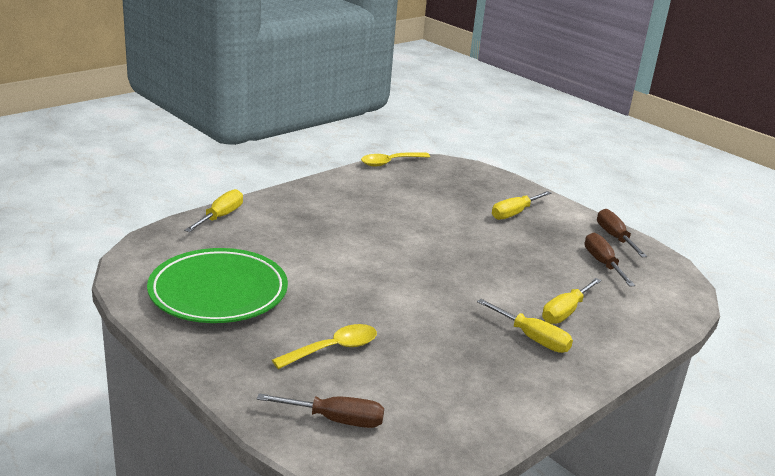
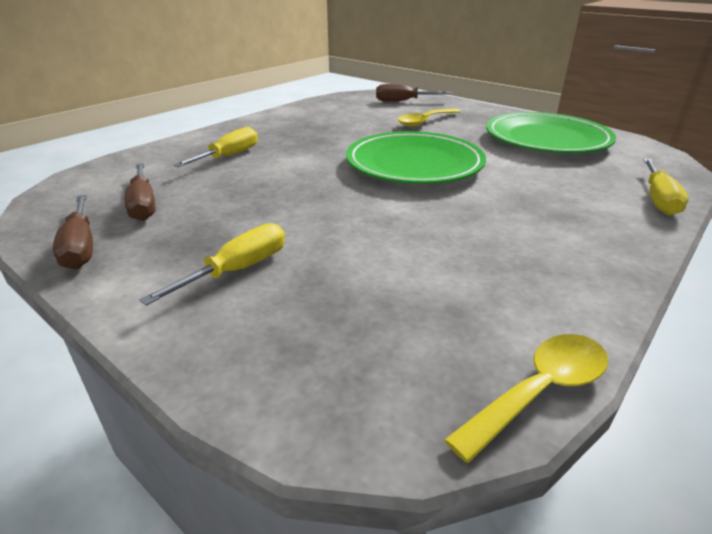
camera: 175 degrees right, 5 degrees up
(384, 275) = (414, 164): none -> green plate
(532, 338) = (270, 138): yellow screwdriver -> none

